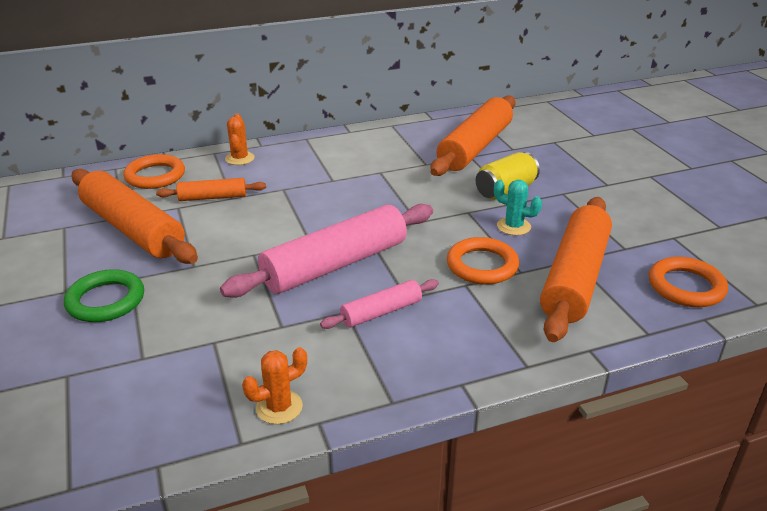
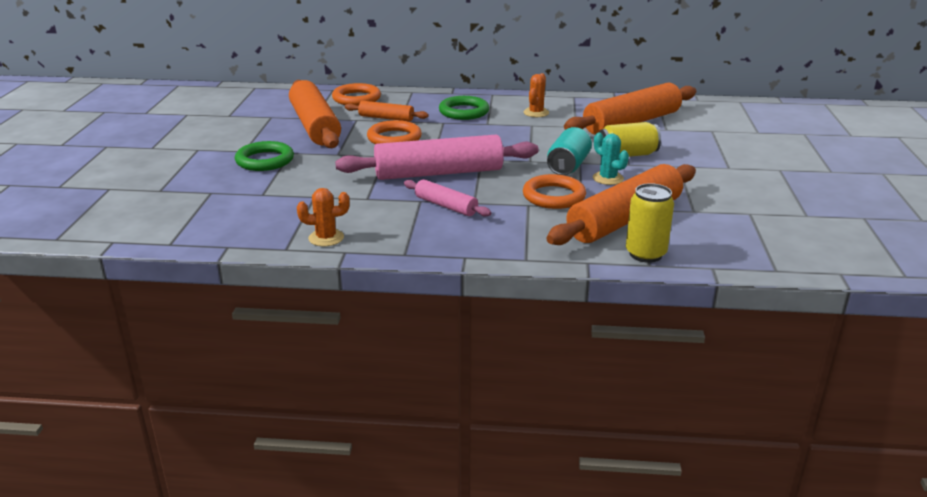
camera: 25 degrees right, 5 degrees down
(239, 158) = (427, 98): orange cactus -> orange cactus (536, 113)
(295, 169) = (464, 112): none -> green ring
(381, 312) = (446, 206): pink rolling pin -> pink rolling pin turned 45 degrees clockwise
(462, 220) = (568, 166): none -> turquoise can
(633, 320) = (645, 254): none -> yellow can
(686, 287) = (720, 245): orange ring -> orange ring (394, 138)

